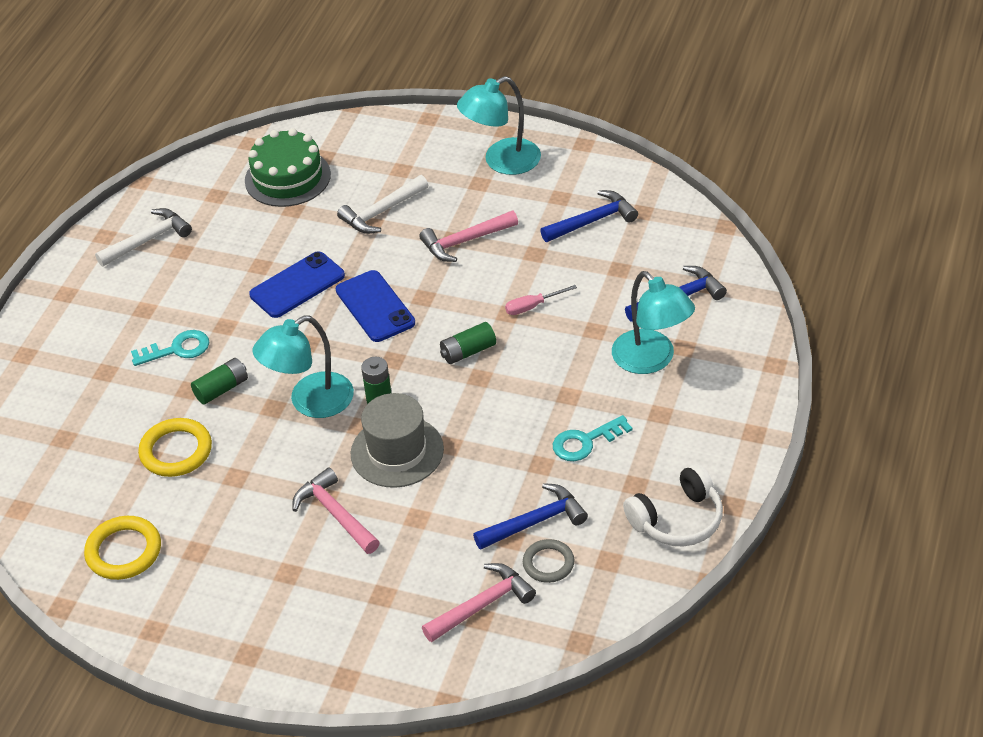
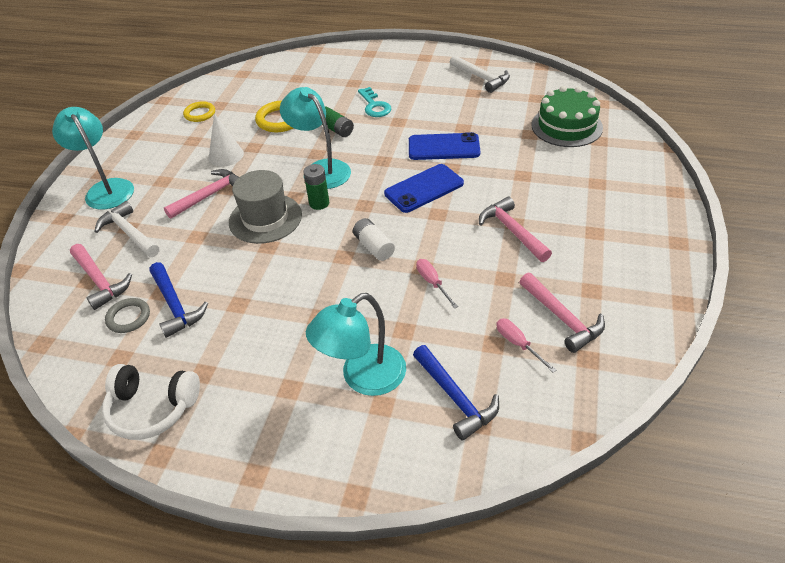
camera: 85 degrees right, 0 degrees up
(124, 551) = (200, 114): yellow ring -> yellow ring, size x0.66
(247, 506) = (226, 155): none -> white cone
(297, 285) = (444, 147): blue phone -> blue phone turned 45 degrees counterclockwise
(382, 212) = (539, 179): white hammer -> white hammer (129, 233)
(468, 351) = (374, 246): green battery -> white battery
(502, 162) = (631, 244): turquoise lamp -> turquoise lamp (106, 189)
(585, 441) = (260, 333): turquoise key -> none
(592, 221) = (562, 318): blue hammer -> pink hammer
(621, 253) = (518, 344): none -> pink screwdriver
(677, 519) = (152, 408): white headphones -> white headphones turned 45 degrees counterclockwise

